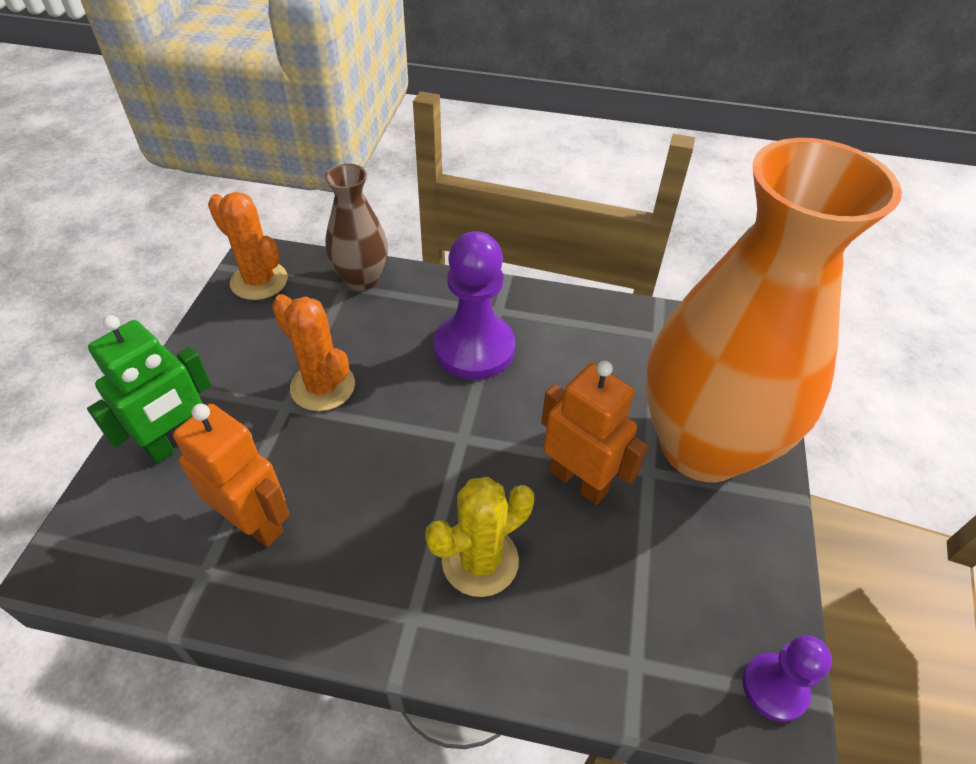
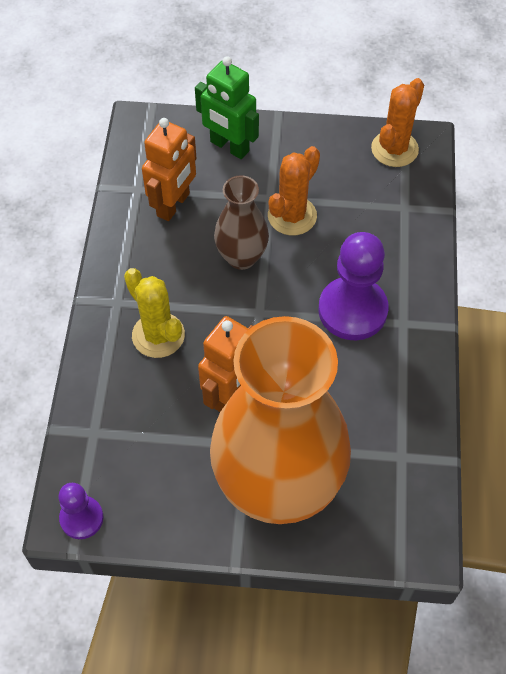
camera: 85 degrees right, 10 degrees up
(361, 279) = (415, 217): brown vase -> brown vase (241, 257)

